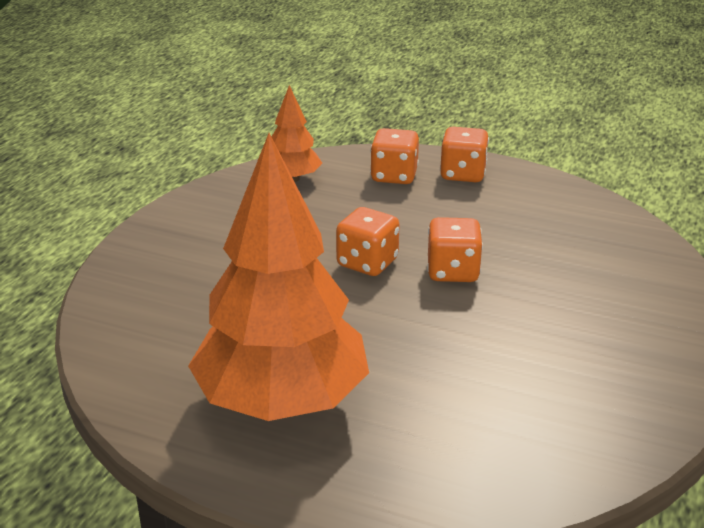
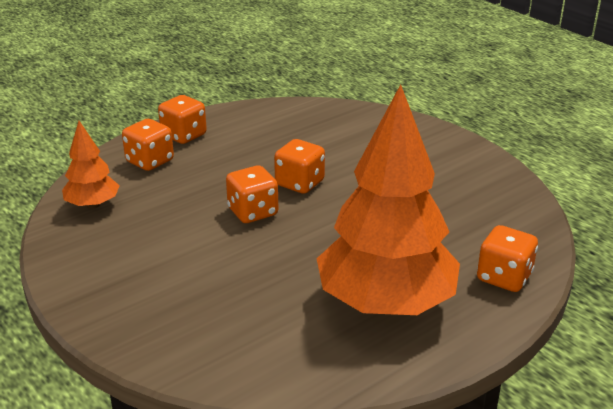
camera: 60 degrees left, 0 degrees up
(410, 482) = (504, 277): none -> orange dice

